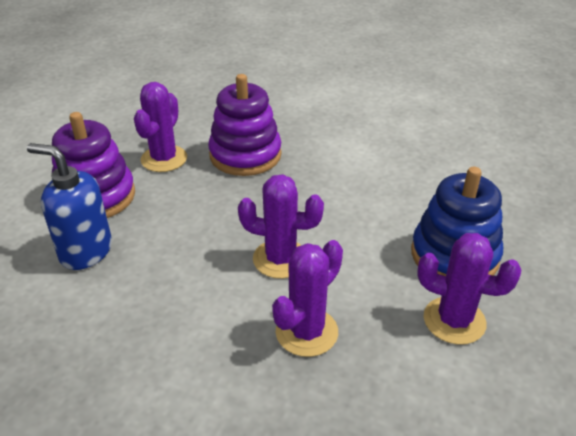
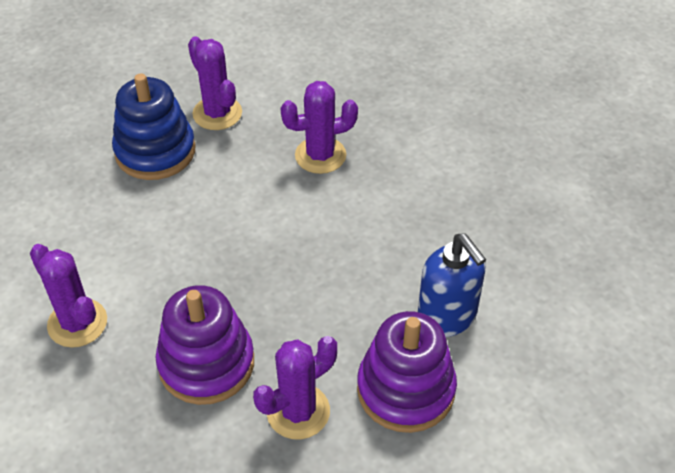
camera: 145 degrees left, 10 degrees up
(280, 259) = (287, 218): purple cactus -> purple cactus (77, 323)

